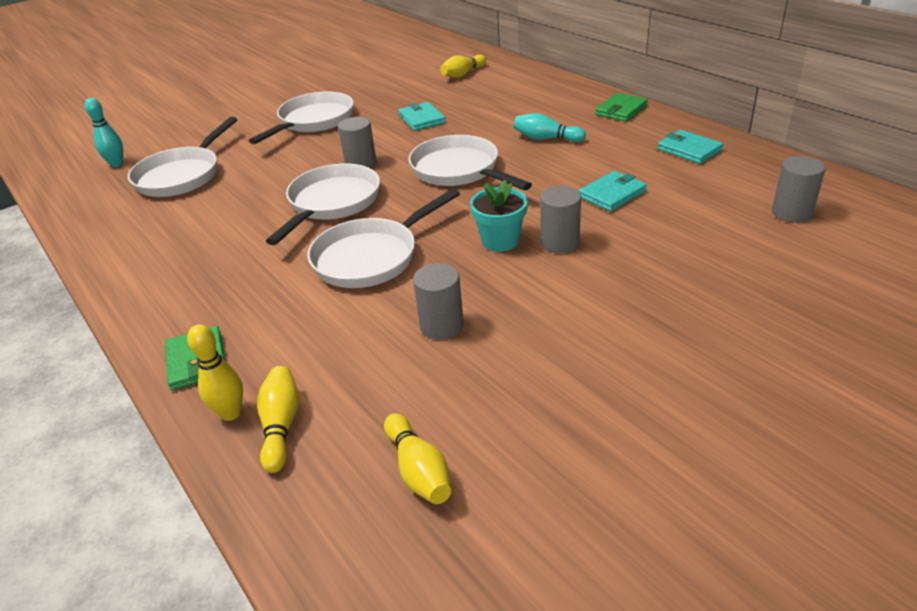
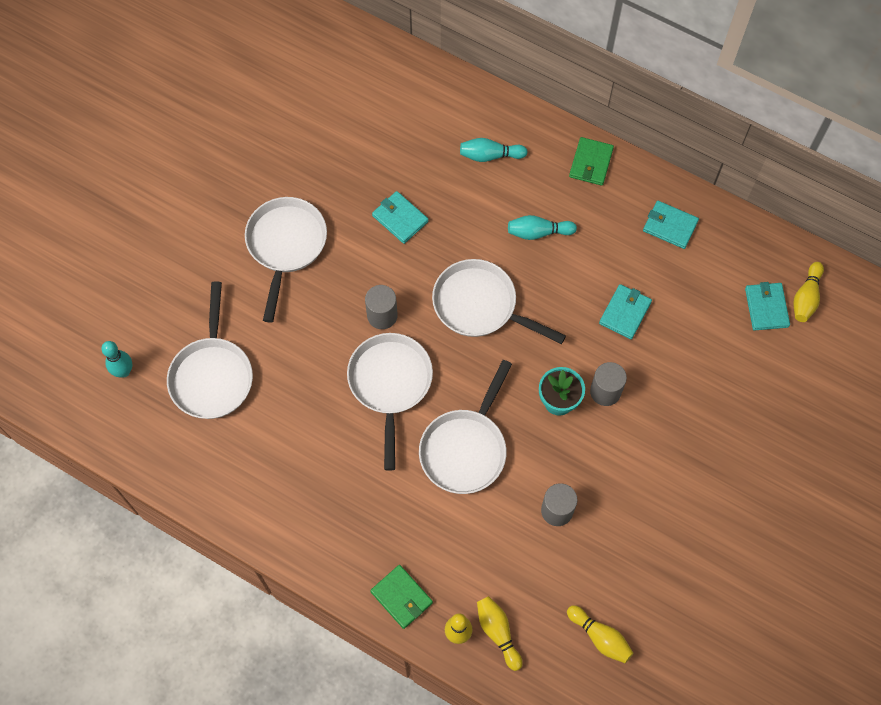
camera: 25 degrees left, 30 degrees up
(463, 74) = (399, 111): yellow bowling pin -> yellow bowling pin (806, 298)
(526, 98) = (490, 155): none -> turquoise bowling pin
(791, 213) = (766, 307): grey cylinder -> turquoise wallet

